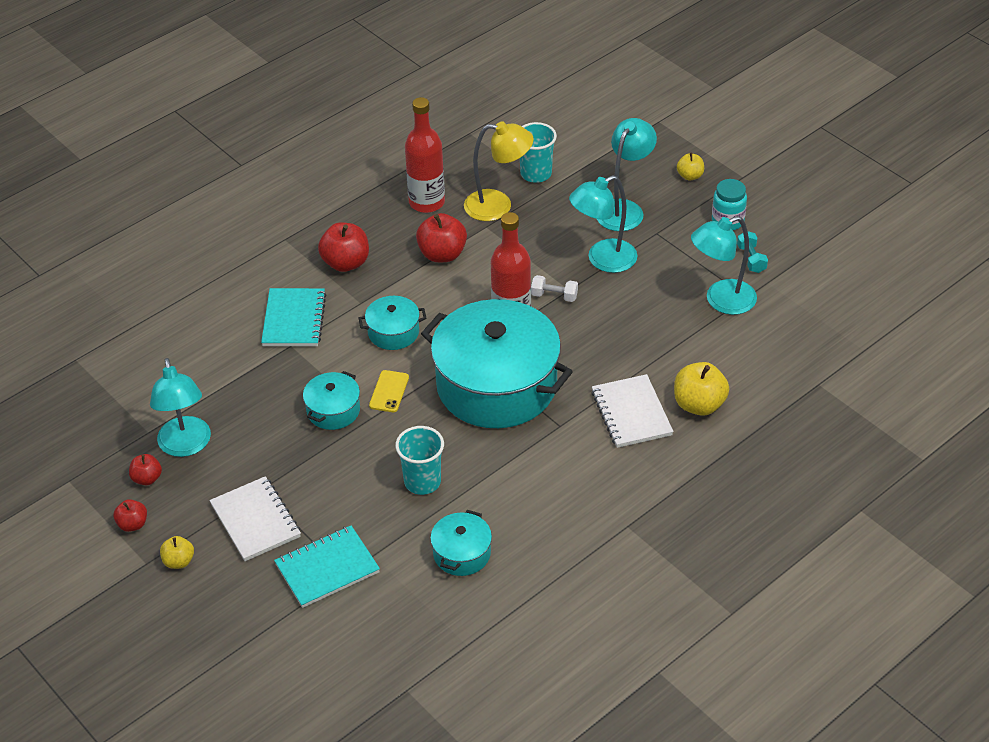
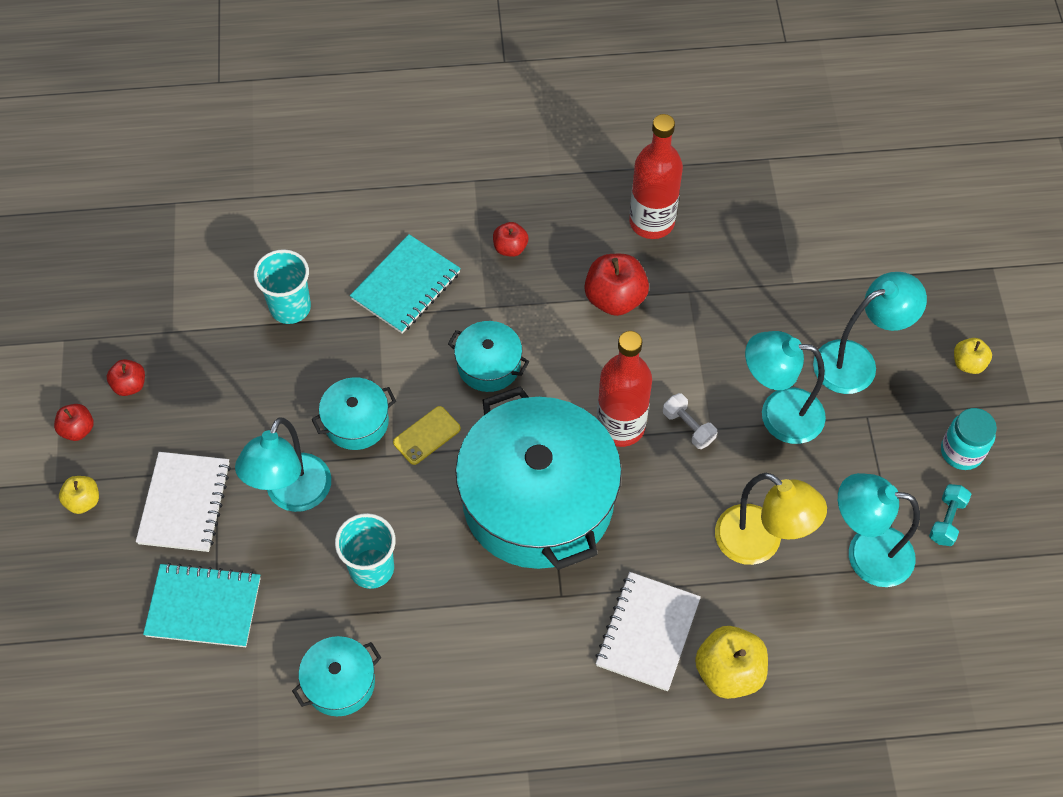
camera: 35 degrees right, 15 degrees up
(186, 446) = (192, 371): turquoise lamp -> turquoise lamp (292, 495)
(346, 263) = (510, 248): red apple -> red apple, size x0.57
(498, 206) = (722, 273): yellow lamp -> yellow lamp (760, 543)
(536, 173) = (797, 255): turquoise cup -> turquoise cup (290, 307)

